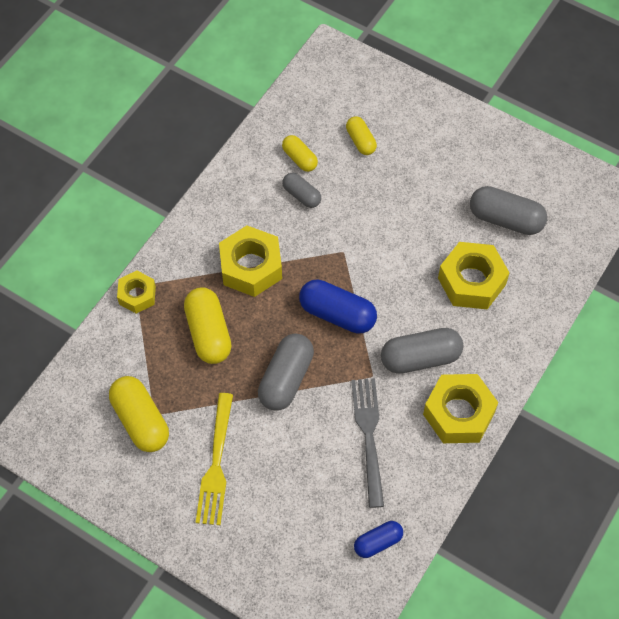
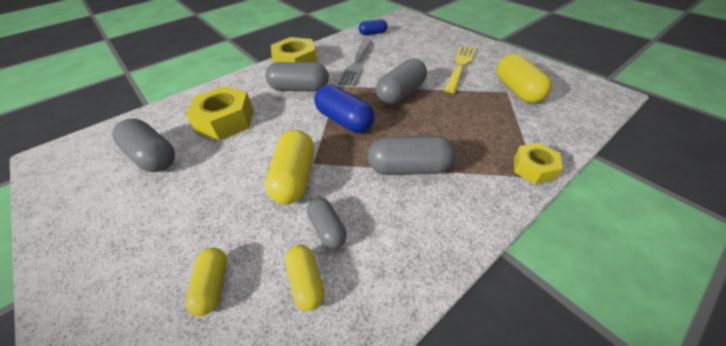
camera: 160 degrees left, 15 degrees down
(208, 333) = (459, 128): yellow capsule -> yellow capsule (295, 177)
(251, 267) = (409, 168): yellow nut -> grey capsule

